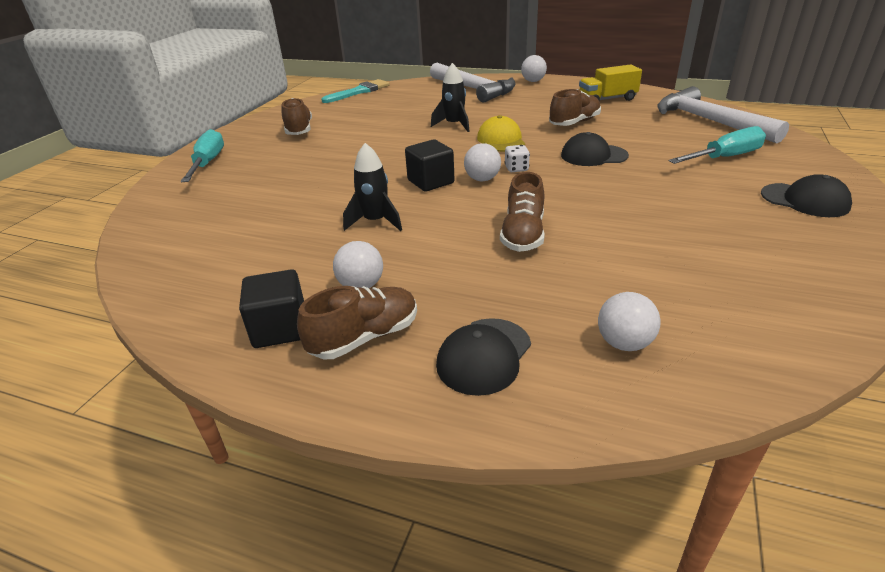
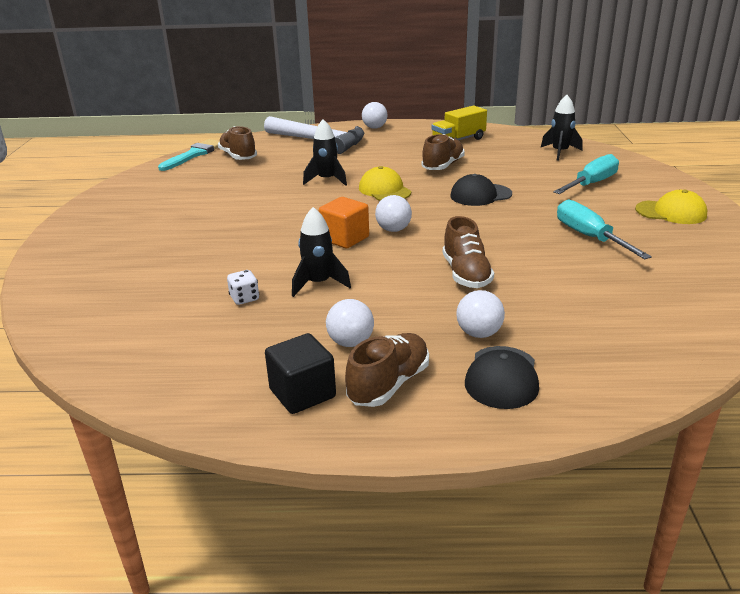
camera: 20 degrees left, 5 degrees down
(208, 163) = (78, 251): turquoise screwdriver -> turquoise screwdriver (589, 237)
(299, 130) = (158, 203): brown shoe -> brown shoe (238, 156)
(430, 182) = (345, 238): black cube -> orange cube
(516, 169) = (418, 216): white dice -> white dice (244, 298)
(624, 343) = (604, 345): white ball -> white ball (479, 333)
(709, 121) = (560, 152): white hammer -> black rocket
(804, 200) = (671, 212): black cap -> yellow cap

